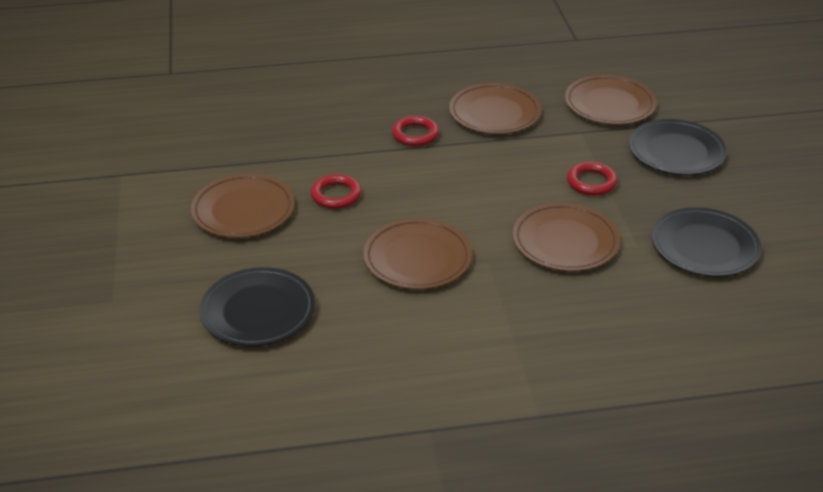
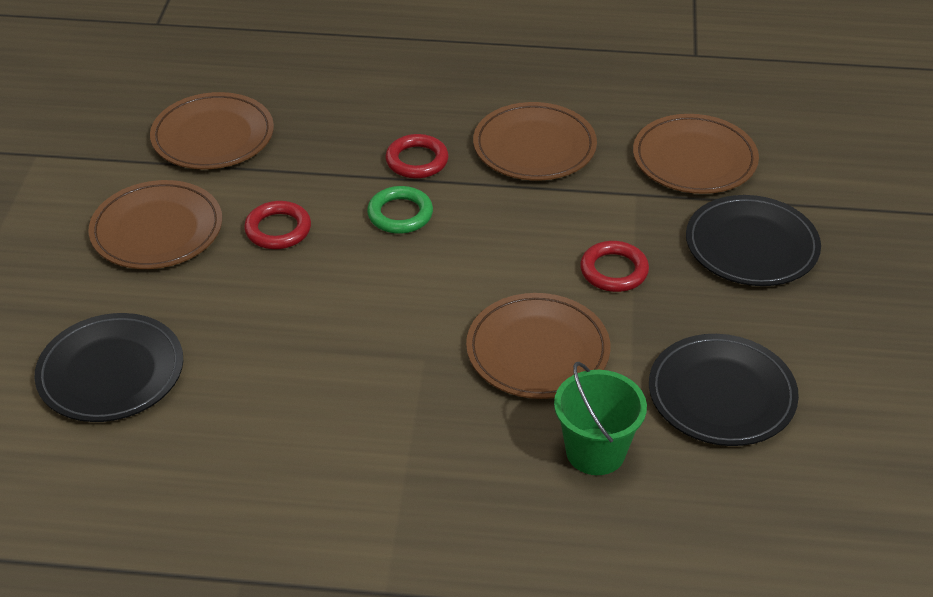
camera: 15 degrees right, 5 degrees up
(417, 258) = (337, 338): brown plate -> brown plate (213, 136)
(421, 171) = (400, 214): none -> green ring
(638, 297) = (595, 451): none -> green bucket

